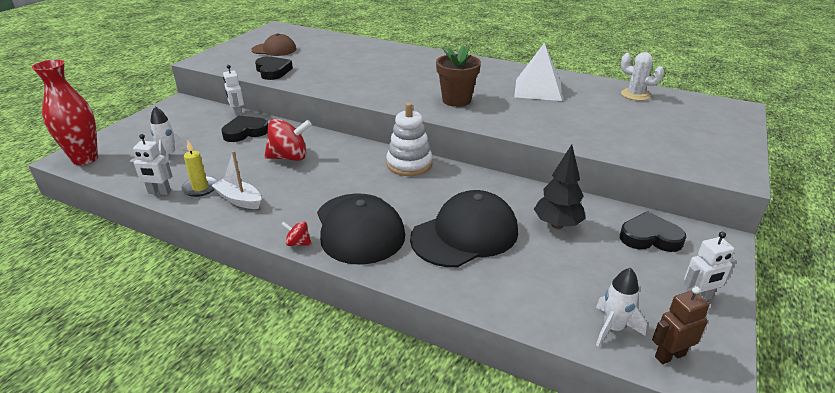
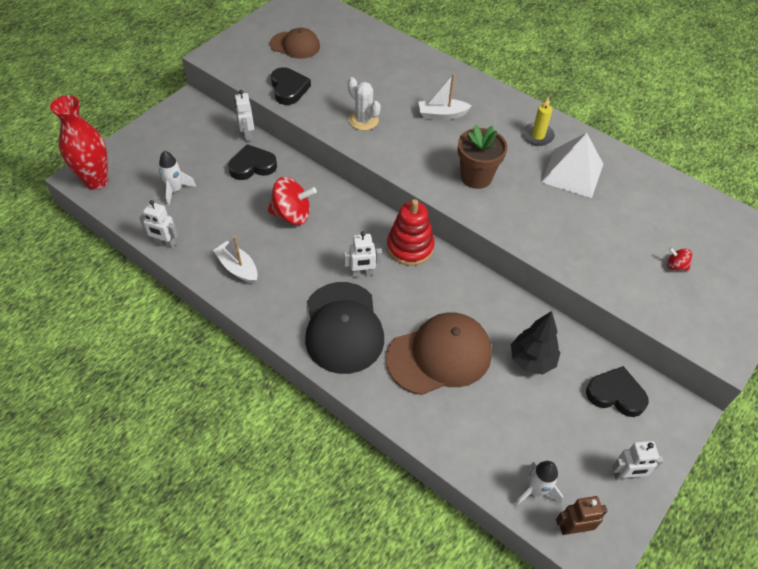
camera: 10 degrees right, 20 degrees up
(200, 188) = (203, 244): yellow candle -> yellow candle (538, 136)
(298, 243) = (285, 336): red spinning top -> red spinning top (675, 266)
(368, 187) = (362, 273): none -> white robot
(409, 164) = (410, 247): white stacking toy -> red stacking toy
(413, 71) = (442, 114): none -> white boat
(465, 234) = (439, 355): black cap -> brown cap
(635, 95) = (679, 202): white cactus -> white cactus (363, 120)

